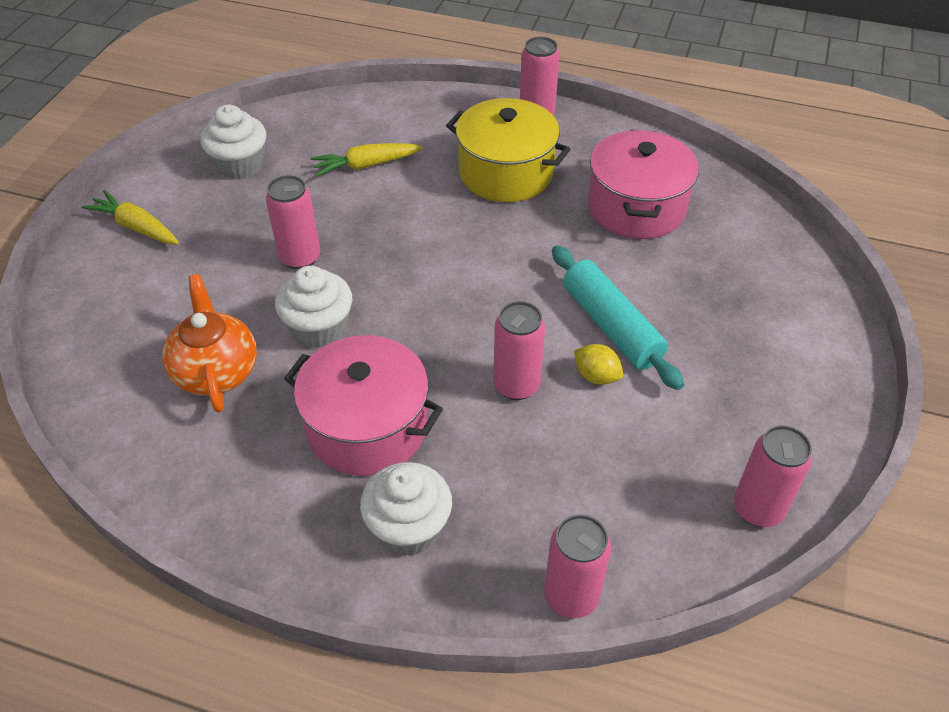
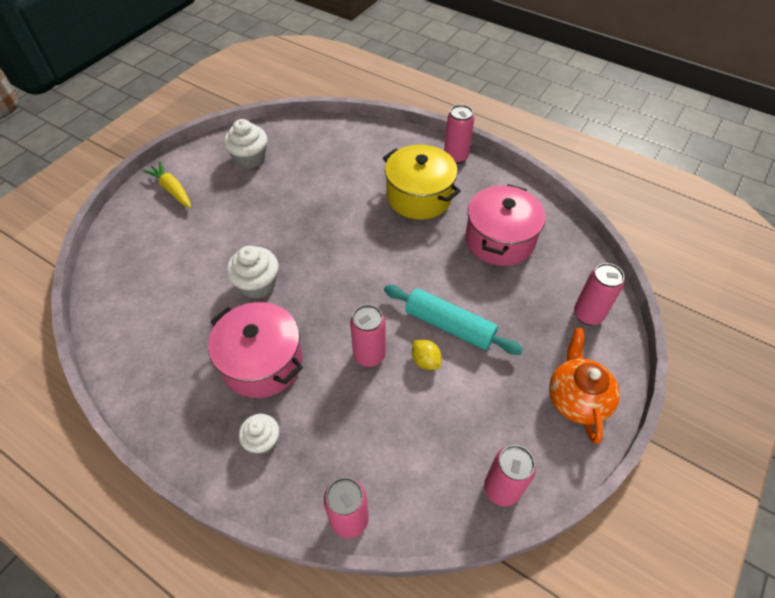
camera: 15 degrees right, 5 degrees up
(216, 371) = (184, 300): orange teapot -> orange teapot (576, 398)
(300, 258) = (263, 232): pink can -> pink can (588, 315)
(366, 165) = (329, 173): yellow carrot -> none
(408, 527) = (262, 441): white cupcake -> white cupcake, size x0.66
(611, 326) = (449, 326): turquoise rolling pin -> turquoise rolling pin turned 45 degrees counterclockwise

